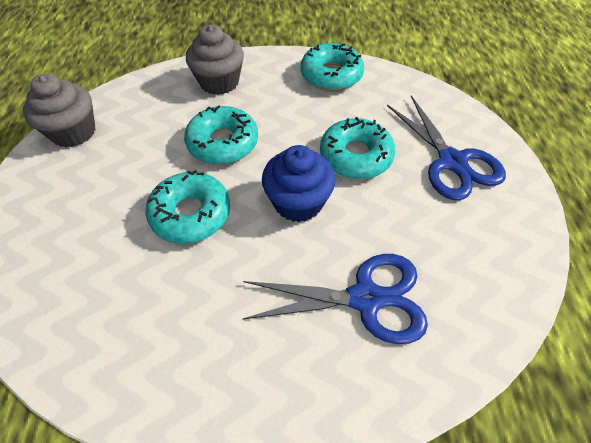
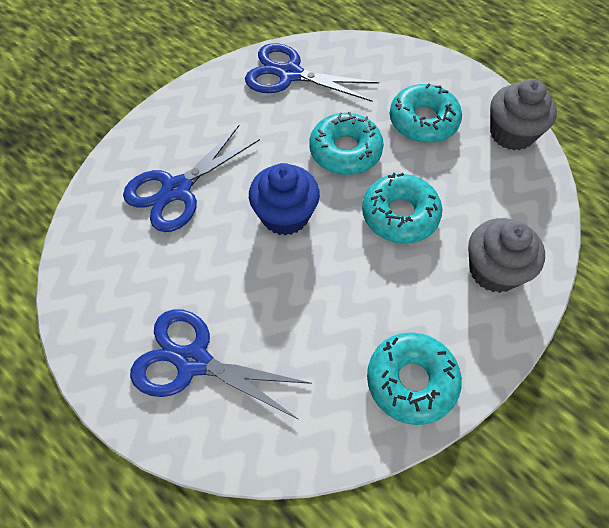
camera: 135 degrees right, 5 degrees up
(119, 343) = (289, 74): none -> blue scissors
(355, 156) = (283, 293): turquoise donut -> turquoise donut (423, 121)

